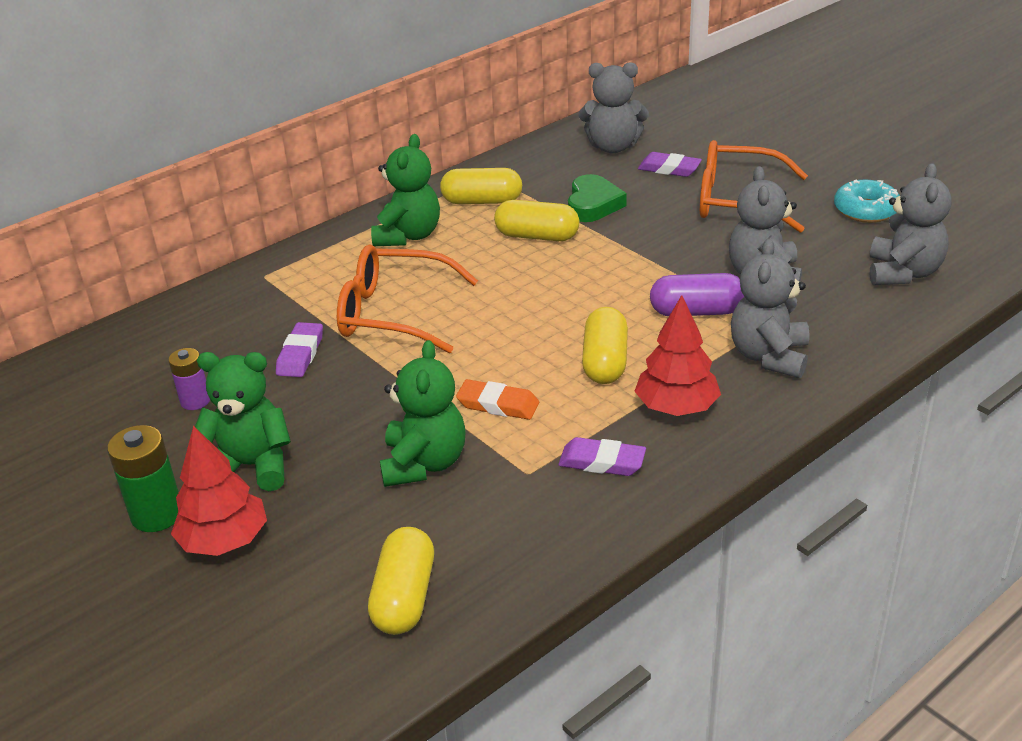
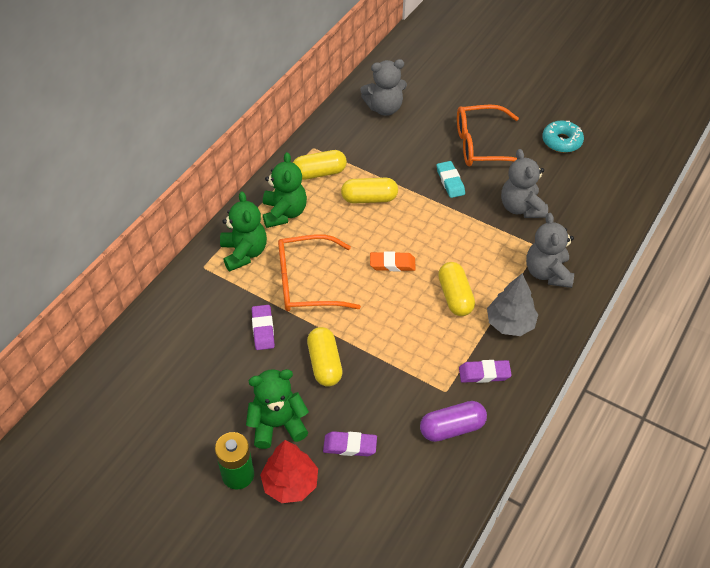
camera: 20 degrees left, 15 degrees up
(195, 401) = (214, 382): purple battery -> none
(404, 597) = (415, 496): yellow capsule -> yellow capsule (324, 364)
(424, 463) = (382, 398): green teddy bear -> green teddy bear (244, 253)
(498, 404) = (406, 343): orange eraser -> orange eraser (392, 264)
(593, 204) = (393, 164): green heart -> none
(667, 233) = (450, 181): none -> turquoise eraser
(669, 169) = (429, 123): purple eraser -> purple eraser (350, 446)
(676, 407) = (510, 323): red tree -> grey tree
(697, 311) = (493, 245): purple capsule -> purple capsule (452, 428)
(903, 273) = (600, 191): grey teddy bear -> none

